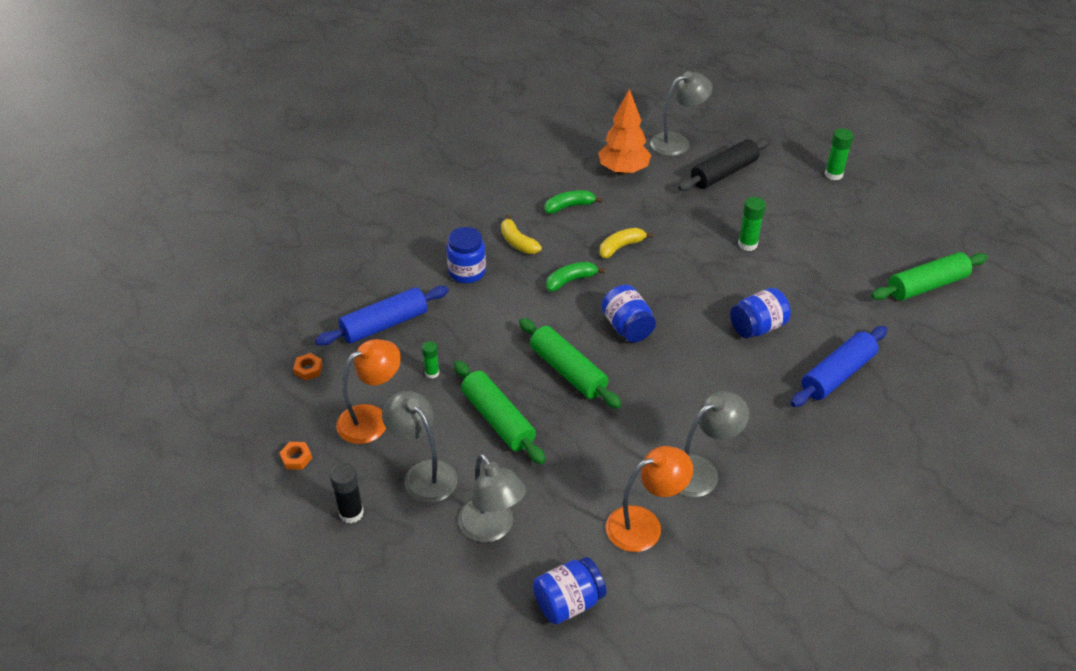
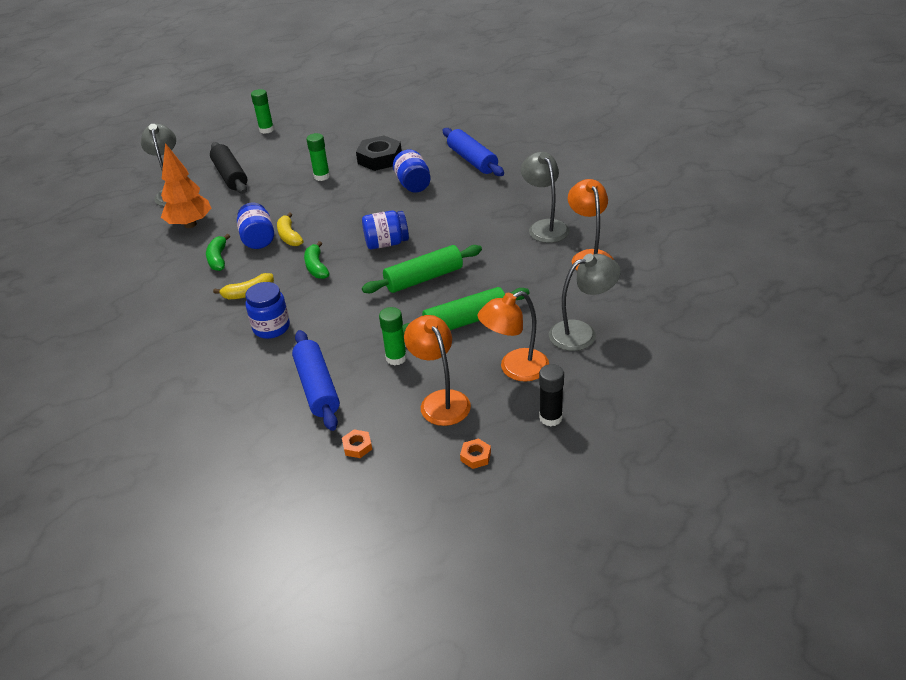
camera: 75 degrees left, 5 degrees down
(424, 473) = (515, 369): grey lamp -> orange lamp
(432, 373) = (396, 358): green glue stick -> green glue stick, size x1.52
(568, 602) = (655, 299): blue jar -> blue jar (258, 239)
(806, 285) = (379, 158): none -> black nut
(926, 285) = (403, 115): green rolling pin -> none

